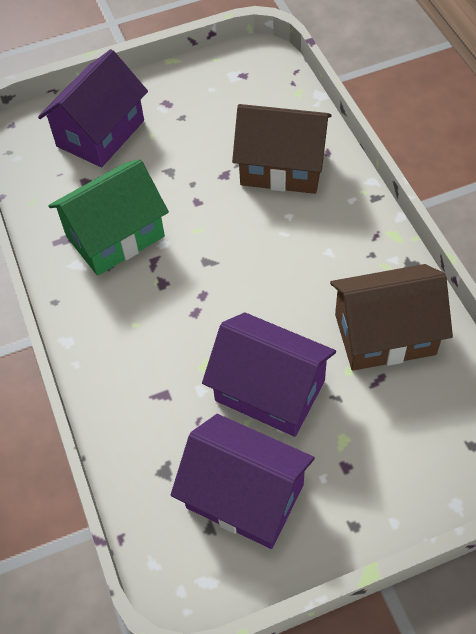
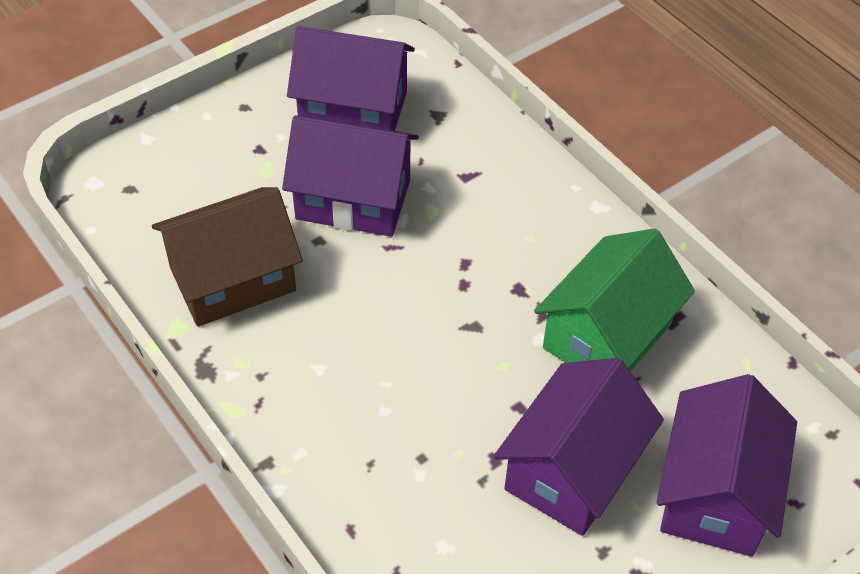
camera: 160 degrees right, 5 degrees down
(180, 160) = (572, 470): none -> purple house
(282, 167) = (414, 487): brown house -> none

